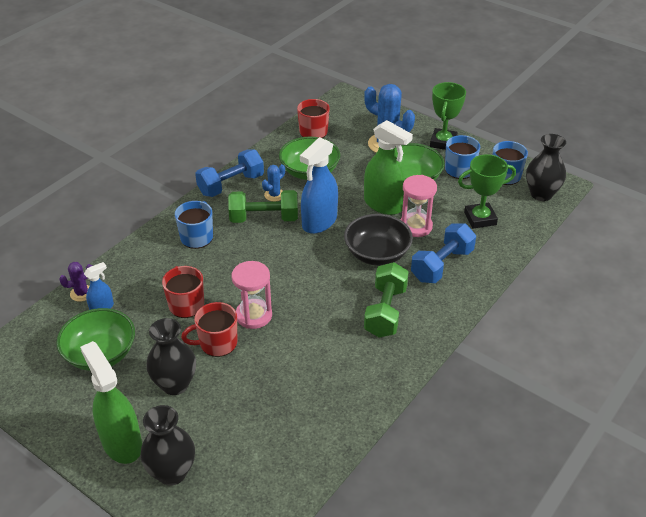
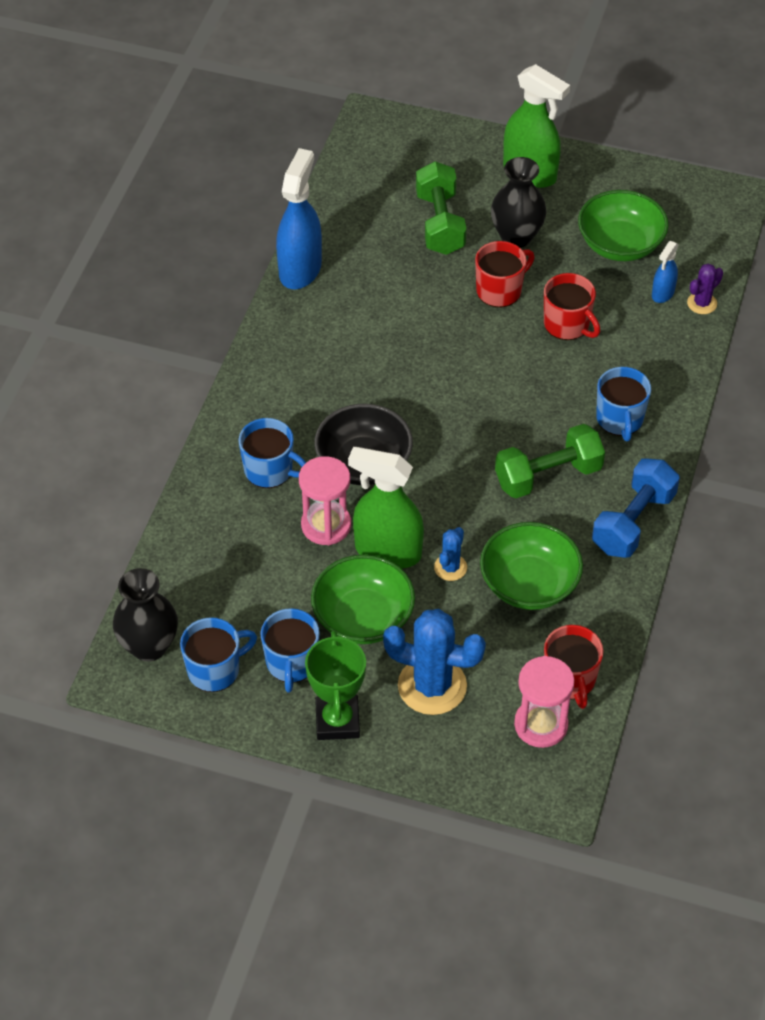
camera: 160 degrees right, 10 degrees up
(172, 472) = (464, 163): black vase -> none
(254, 315) = (478, 333): pink hourglass -> pink hourglass (541, 725)
(274, 195) = (557, 522): blue cactus -> blue cactus (450, 567)
(319, 222) = (467, 492): blue spray bottle -> blue spray bottle (300, 269)
(385, 311) = (321, 383): green dumbbell -> green dumbbell (440, 223)
(442, 265) = (269, 470): blue dumbbell -> blue mug
(480, 218) = (235, 567): green trophy -> none

